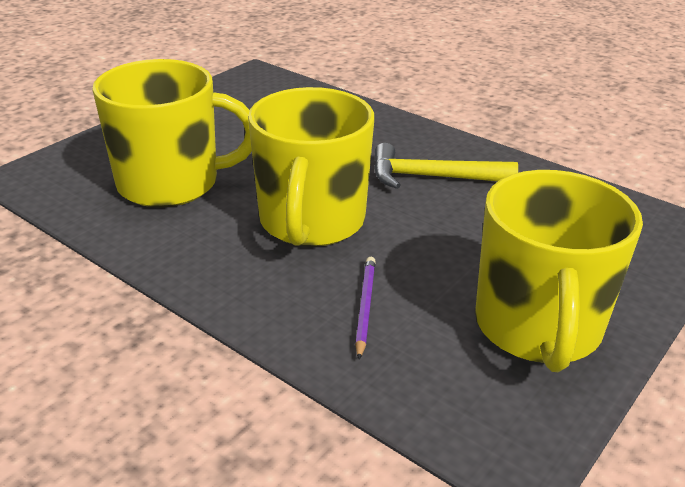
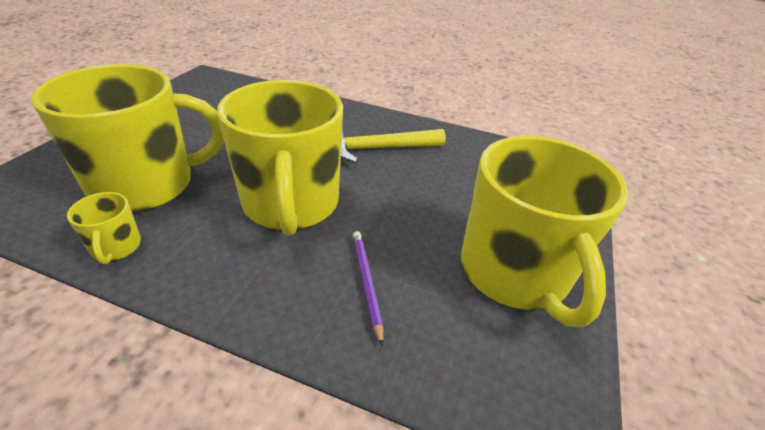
camera: 20 degrees left, 5 degrees up
(135, 235) = (116, 247): none -> yellow mug

